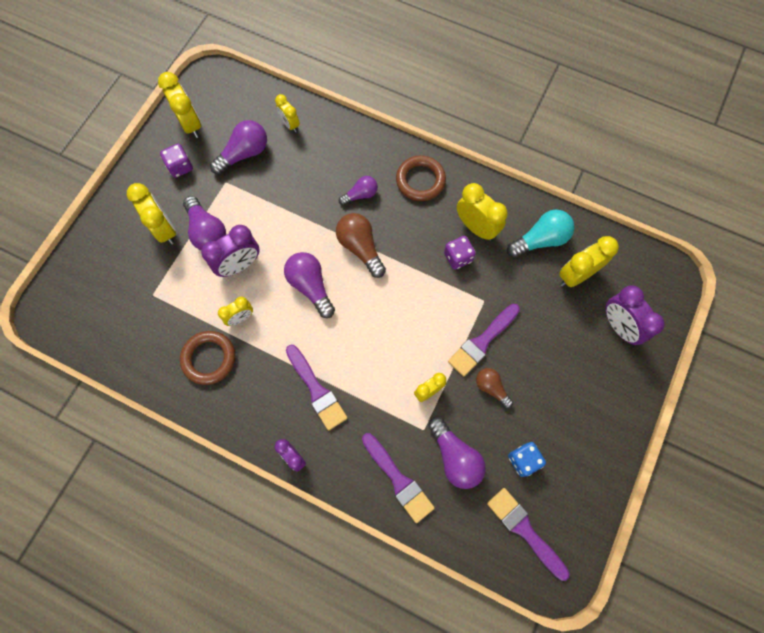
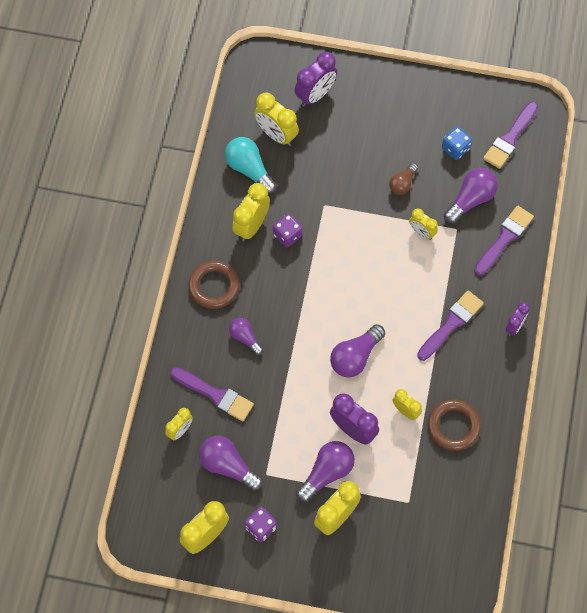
camera: 105 degrees left, 5 degrees down
(360, 248) = (302, 323): brown light bulb -> none
(482, 342) = (363, 199): purple brush -> purple brush (215, 395)

